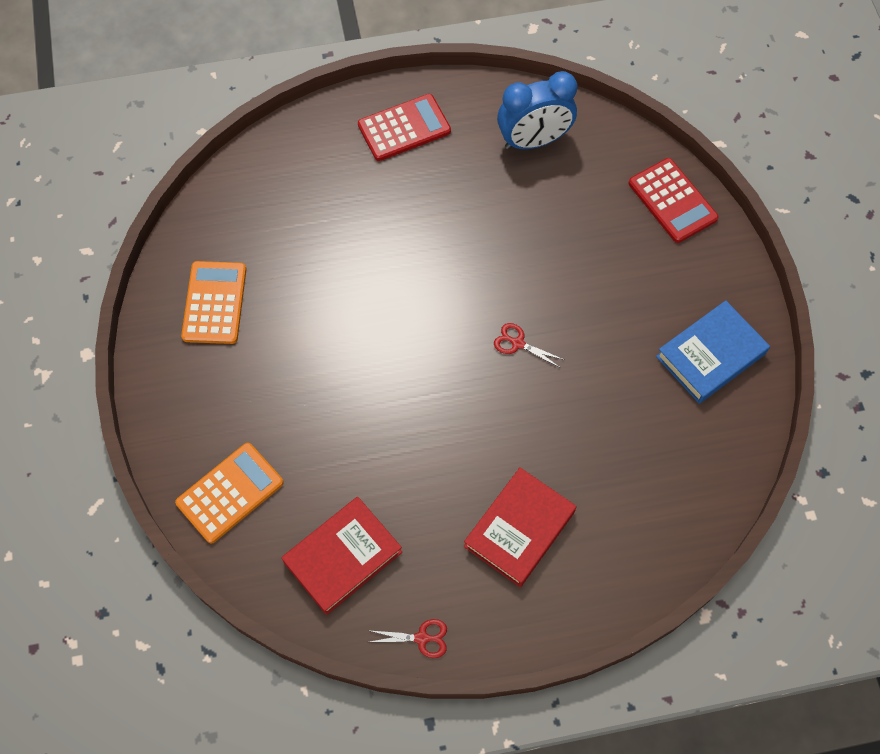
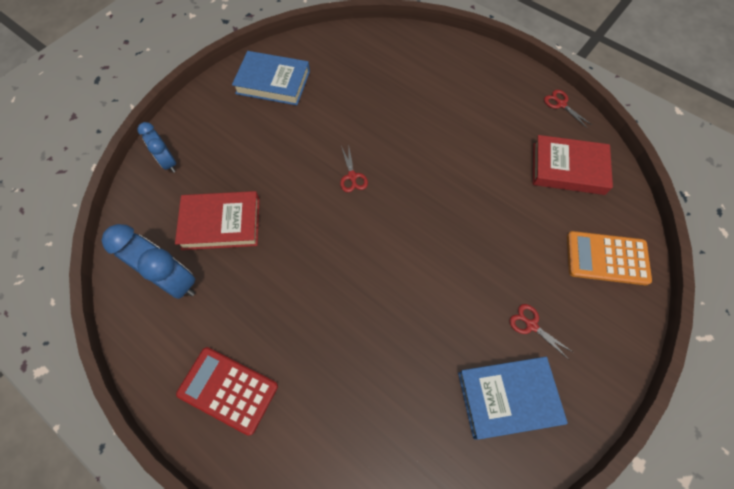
camera: 130 degrees left, 0 degrees up
(214, 303) = (507, 397): orange calculator -> blue book
(243, 370) = (531, 325): none -> red scissors
(519, 529) = (462, 102): red book -> red book (221, 223)
(672, 201) = (168, 162): red calculator -> blue clock

